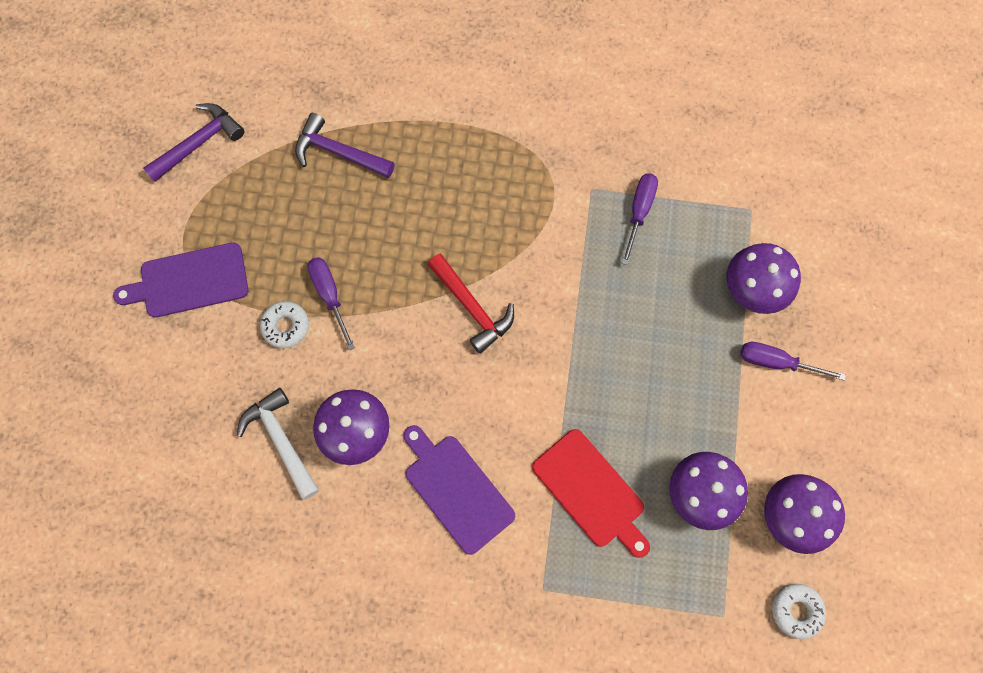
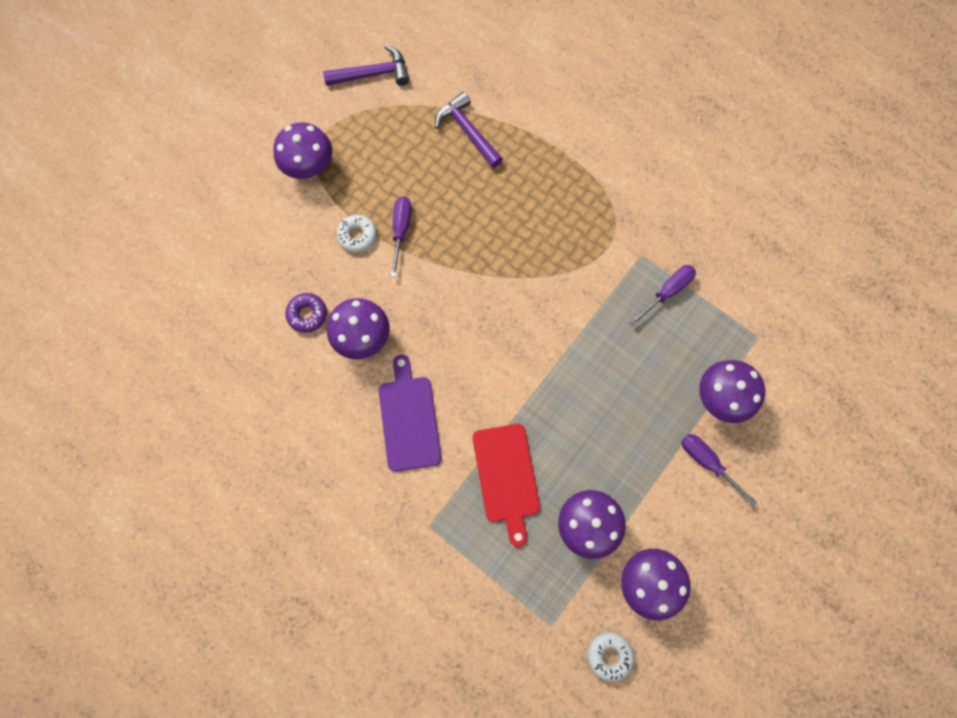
camera: 30 degrees right, 0 degrees up
(190, 281) = (310, 168): purple cutting board -> purple mushroom
(281, 440) = (307, 314): white hammer -> purple donut
(472, 307) = (498, 294): red hammer -> none

